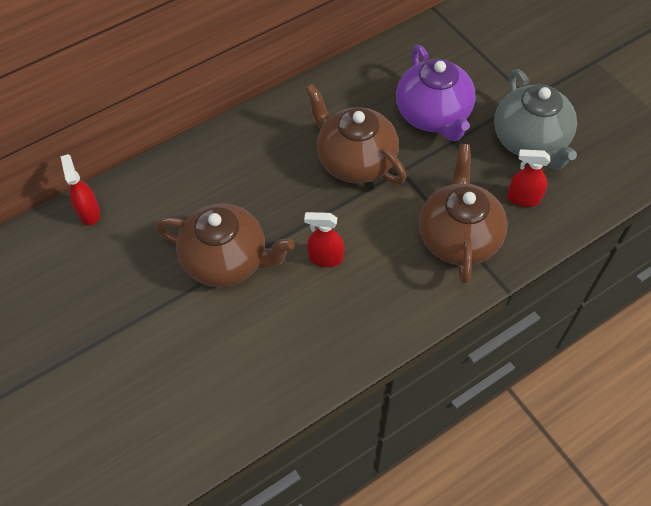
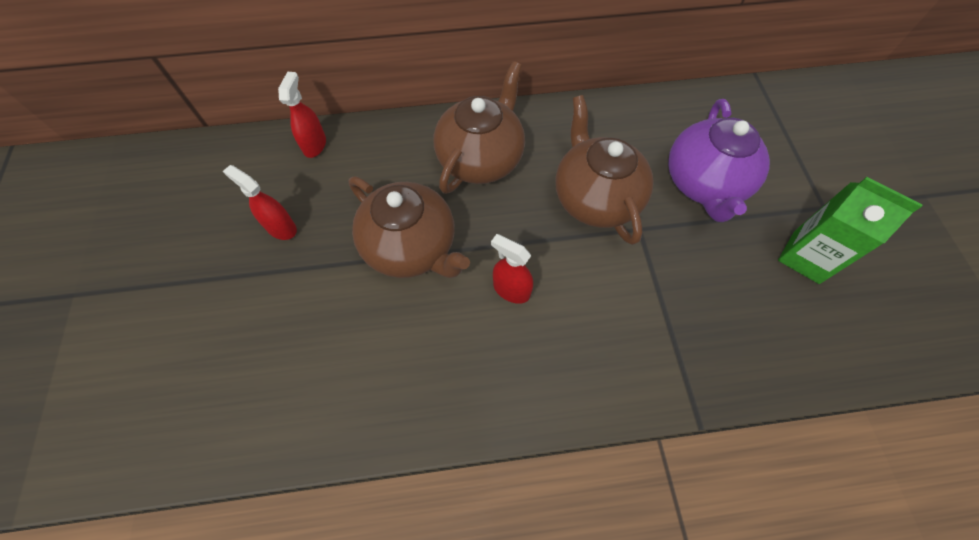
camera: 25 degrees right, 5 degrees up
(458, 237) = (669, 332): brown teapot -> brown teapot (481, 159)
(523, 198) = (768, 320): red spray bottle -> red spray bottle (281, 228)
(530, 141) = (806, 257): grey teapot -> green carton

